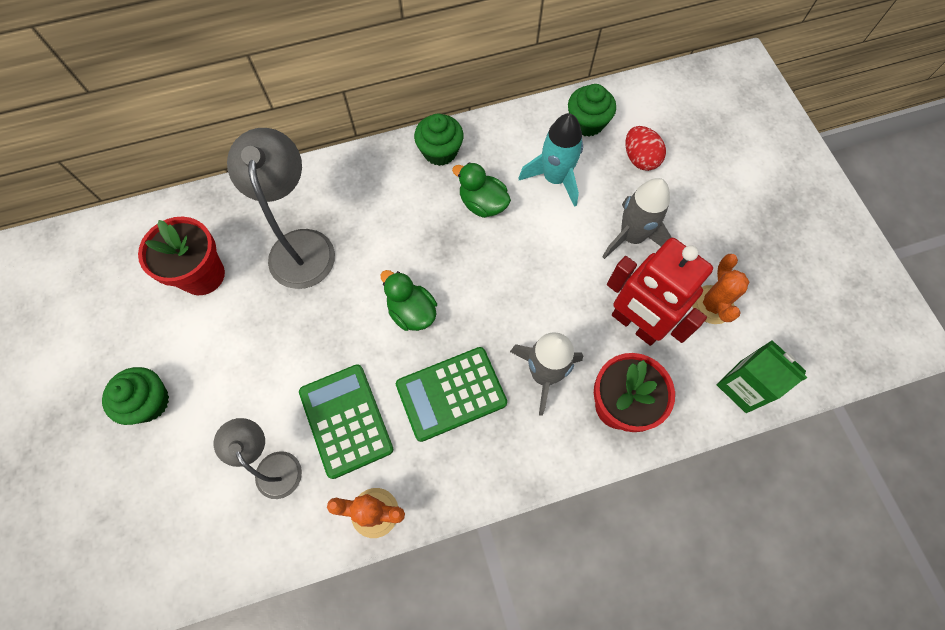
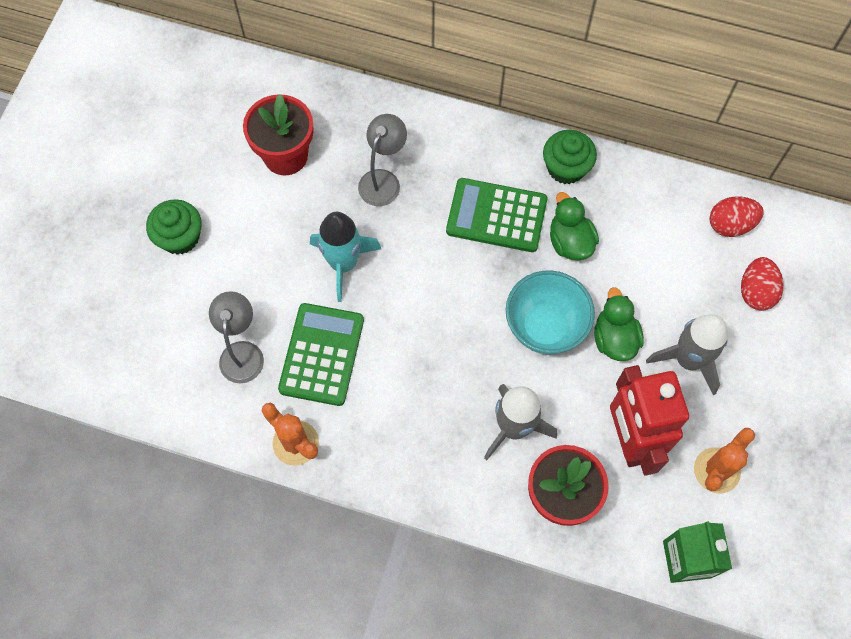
camera: 35 degrees right, 0 degrees up
(301, 245) = (383, 180): grey lamp -> grey lamp, size x0.61
(412, 312) = (437, 299): green duck -> green duck (614, 338)
(451, 394) = (422, 391): green calculator -> green calculator (496, 216)
(510, 280) = (545, 327): none -> turquoise bowl
(555, 178) = (656, 260): turquoise rocket -> turquoise rocket (343, 264)
(587, 123) = (730, 225): green cupcake -> red egg

